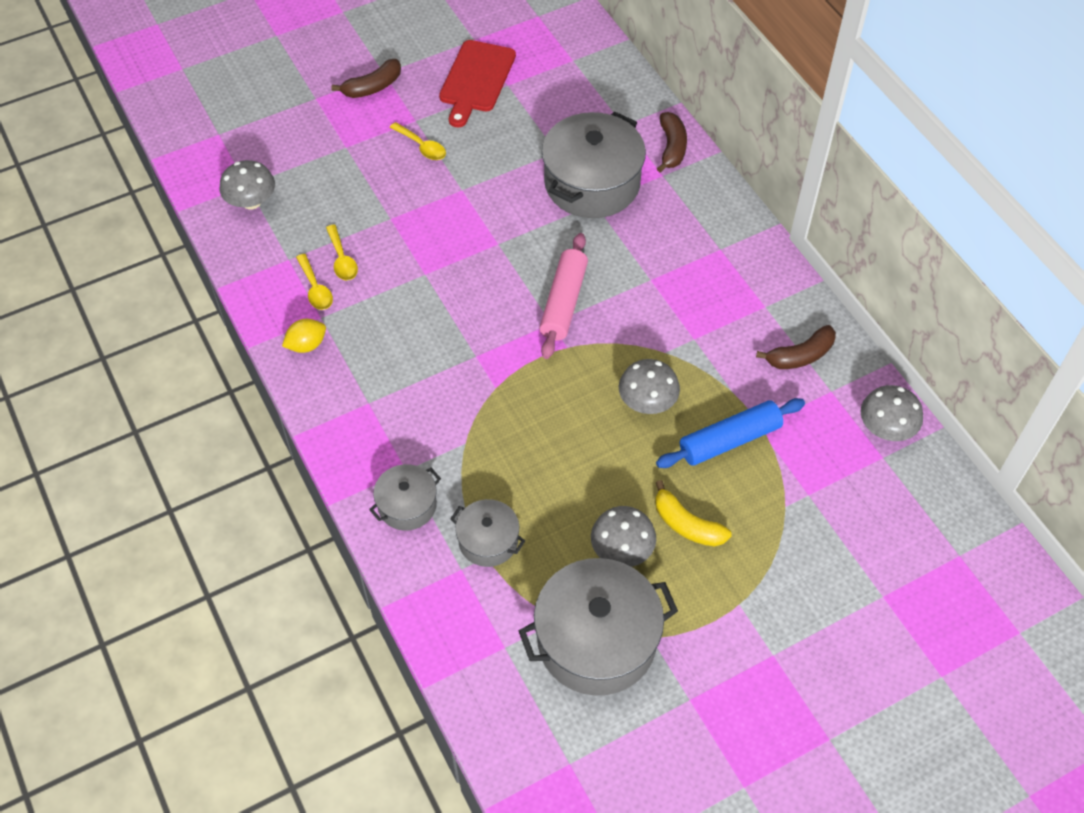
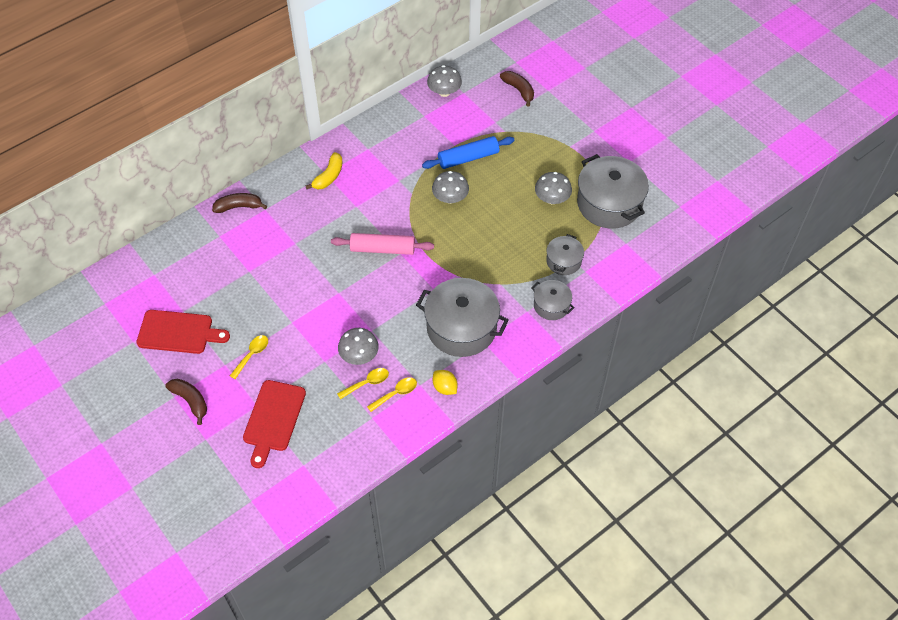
camera: 100 degrees left, 0 degrees up
(251, 201) = (320, 457): grey mushroom -> grey mushroom (359, 355)
(321, 161) = (273, 419): none -> red cutting board
(592, 183) = (277, 247): grey pot -> grey pot (461, 328)
(687, 525) = (528, 172): yellow banana -> yellow banana (329, 176)
(729, 440) = (468, 158): blue rolling pin -> blue rolling pin turned 75 degrees counterclockwise
(800, 356) = (402, 130): brown banana -> brown banana (519, 90)

